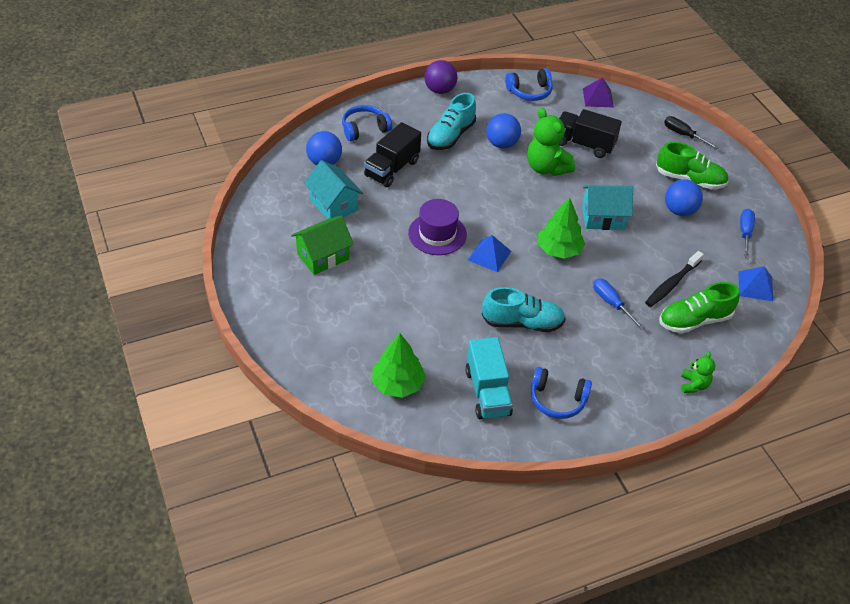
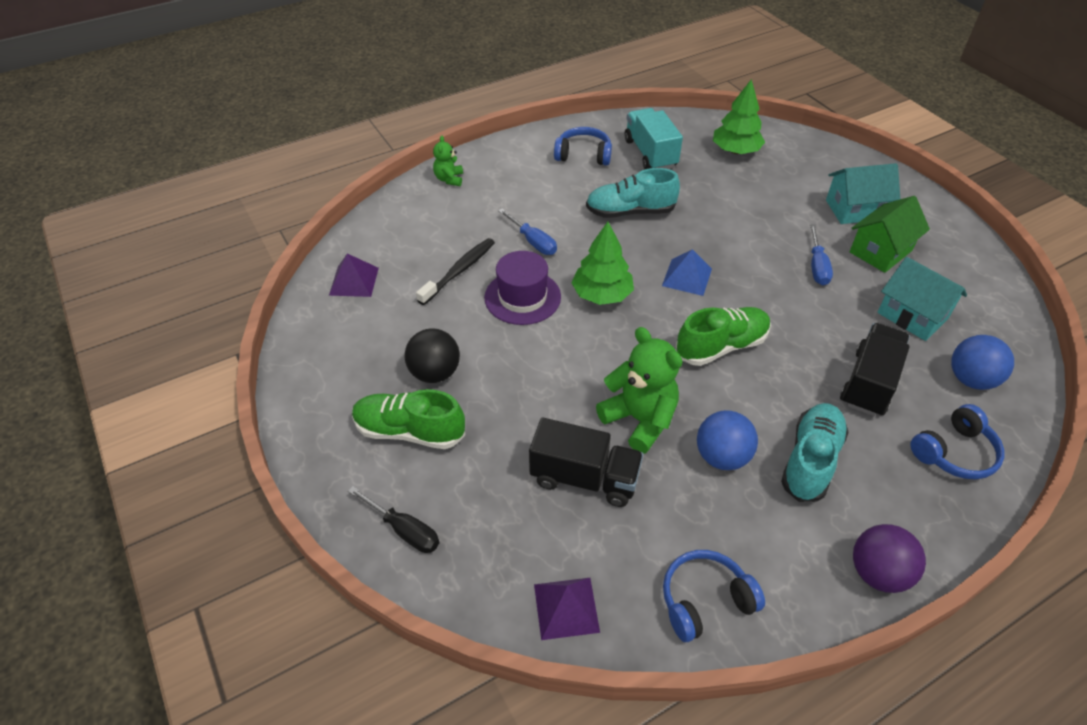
camera: 175 degrees right, 0 degrees up
(437, 234) = (761, 295): purple hat -> purple hat (522, 297)
(603, 218) = (546, 346): turquoise house -> turquoise house (855, 209)
(679, 210) = (435, 373): blue ball -> black ball
(694, 320) = (438, 235): green shoe -> green shoe (721, 346)
(745, 232) = (345, 351): blue screwdriver -> blue screwdriver (817, 267)
(755, 286) = (354, 281): blue pyramid -> purple pyramid

